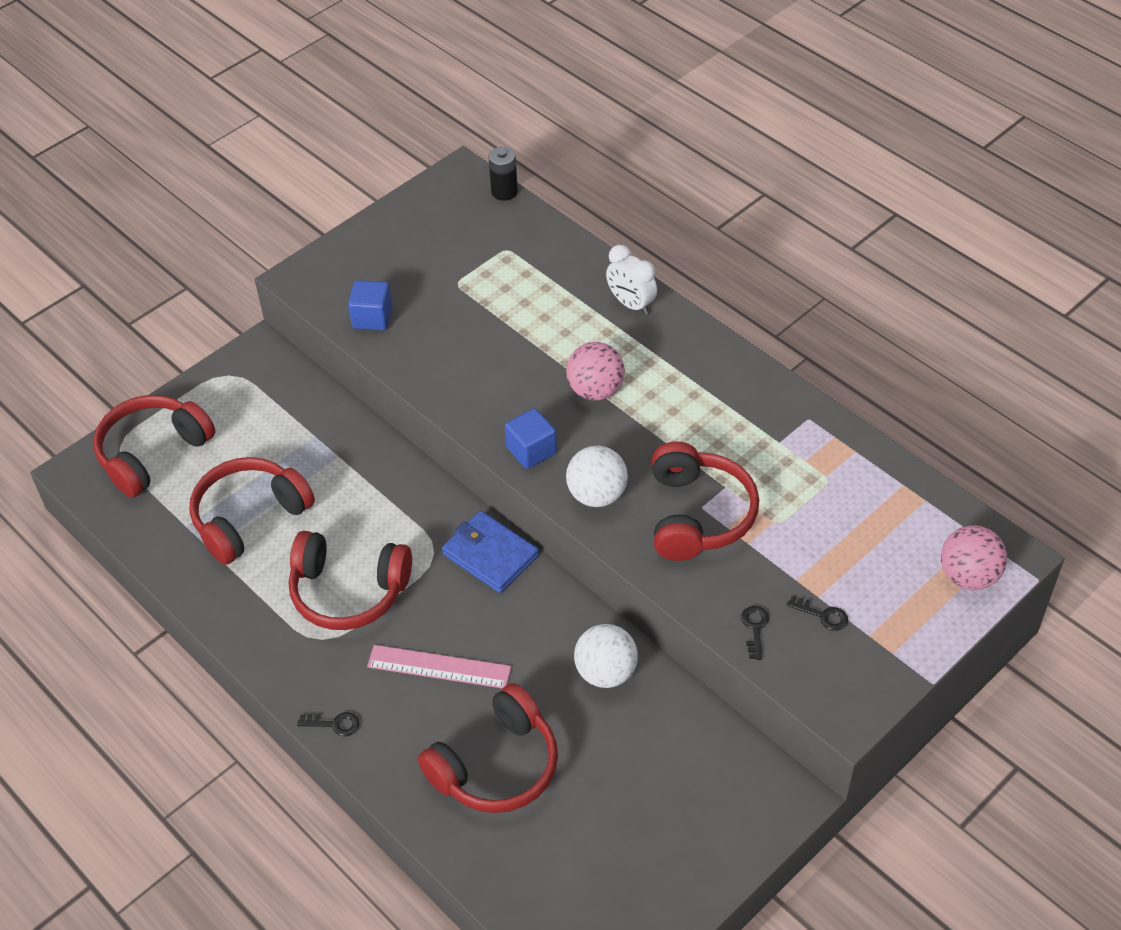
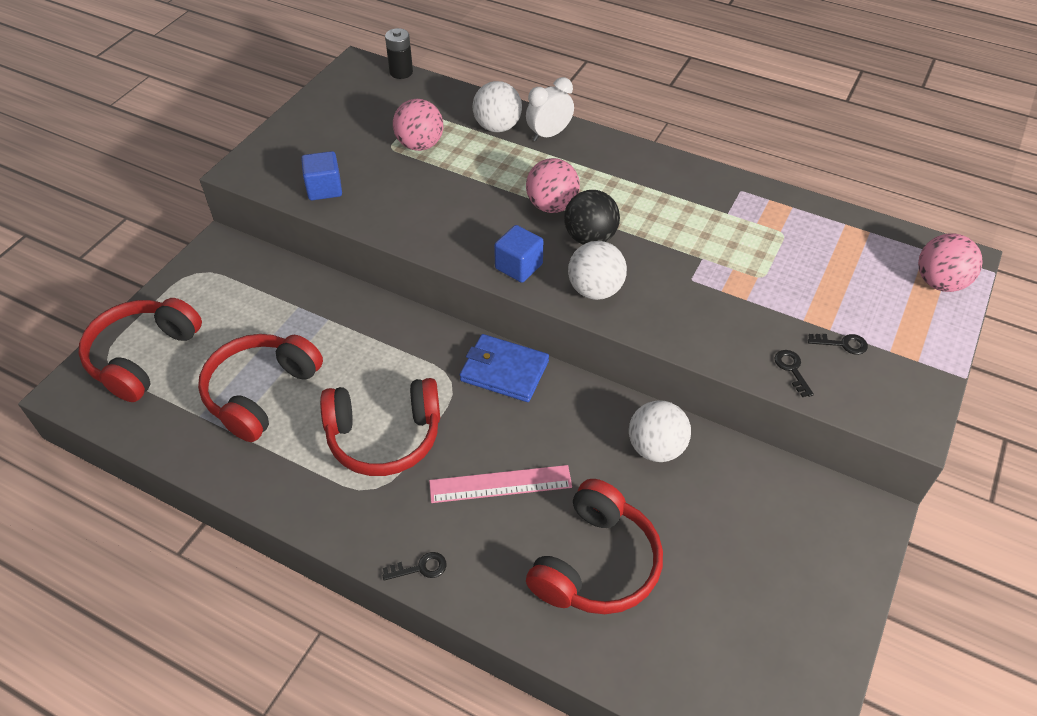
camera: 20 degrees left, 0 degrees up
(488, 287) = (420, 145): none -> pink ball
(579, 283) = (497, 127): none -> white ball
(618, 436) = (590, 238): none -> black ball
(631, 304) = (549, 134): white clock -> white clock turned 120 degrees clockwise
(697, 515) = (691, 286): red headphones -> none

